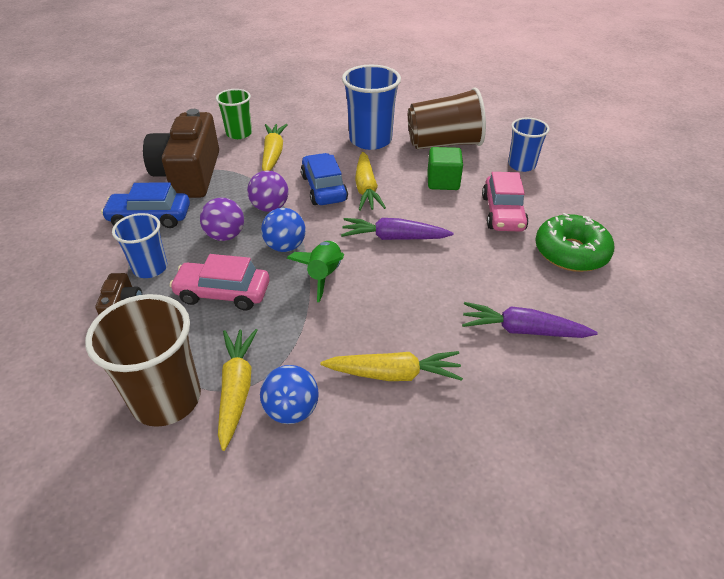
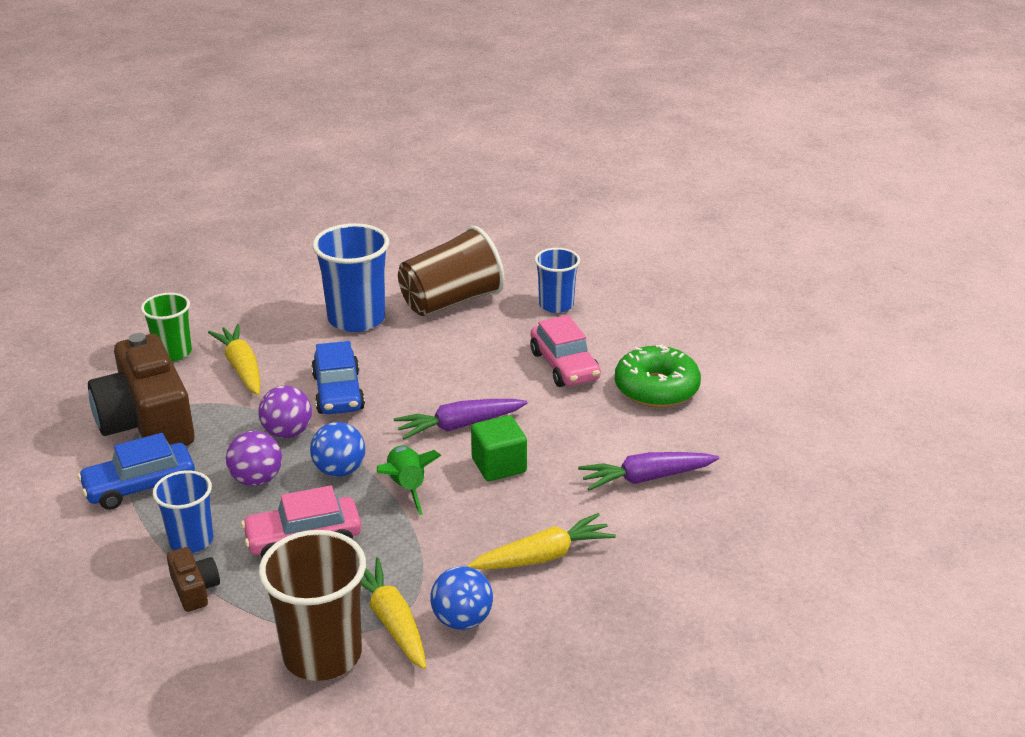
camera: 25 degrees left, 10 degrees down
(324, 188) = (338, 392): blue car -> blue car turned 150 degrees counterclockwise
(366, 188) = (391, 379): yellow carrot -> none
(443, 182) = (477, 348): green cube -> green cube (499, 465)

